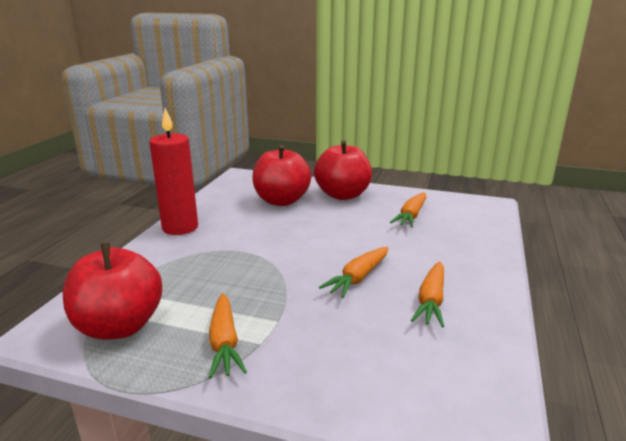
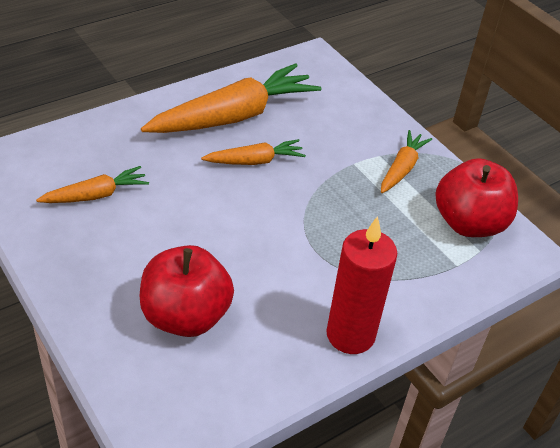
camera: 145 degrees left, 20 degrees up
(342, 195) = (101, 279): red apple -> none
(431, 300) = (233, 116): orange carrot -> orange carrot, size x1.94

